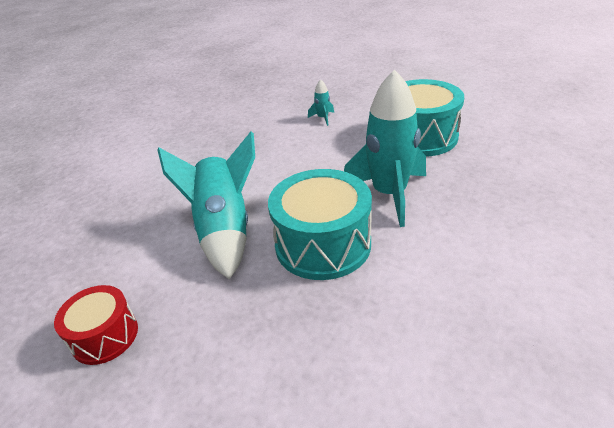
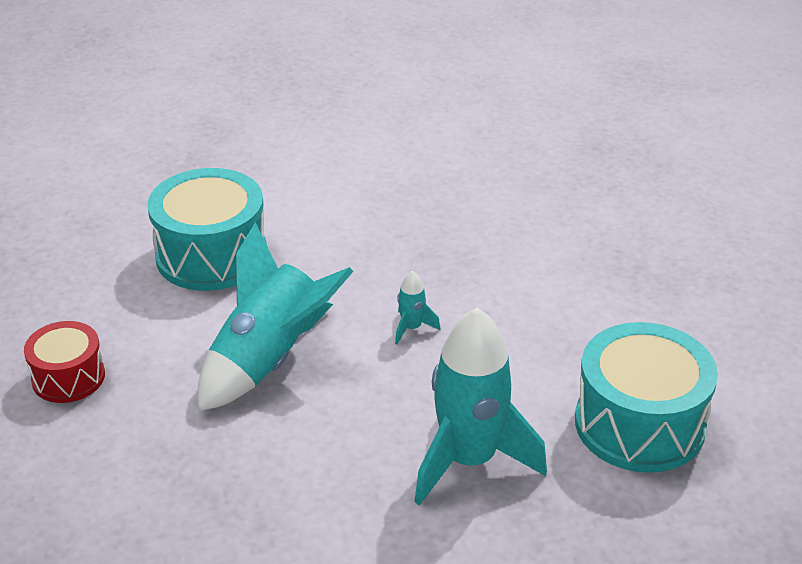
camera: 45 degrees right, 0 degrees up
(323, 118) = (579, 301): turquoise rocket -> turquoise rocket (411, 328)
(323, 244) = (321, 452): turquoise drum -> turquoise drum (211, 255)

